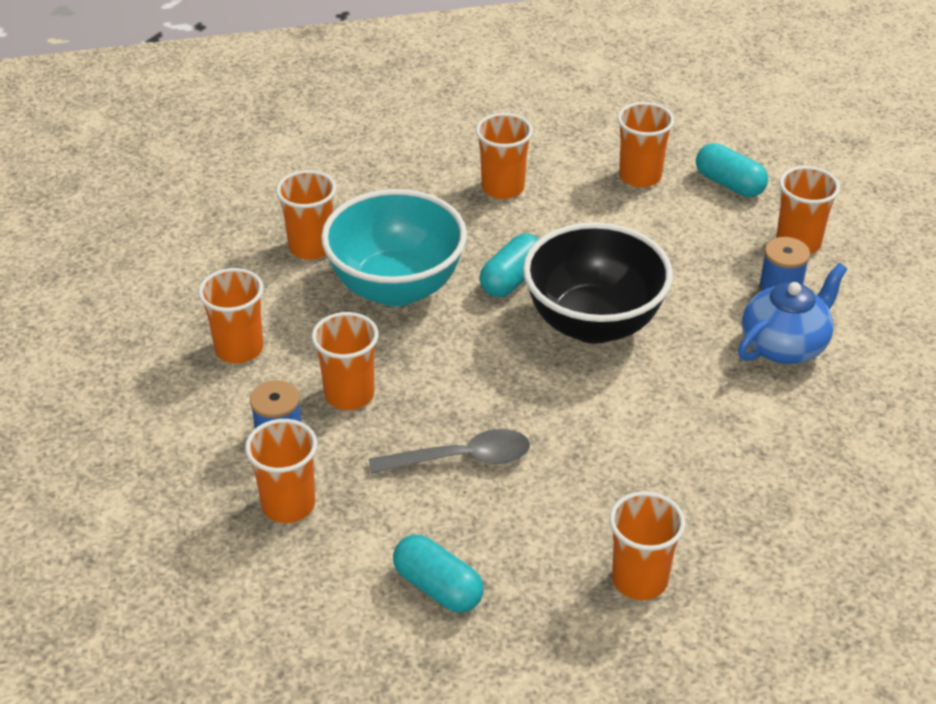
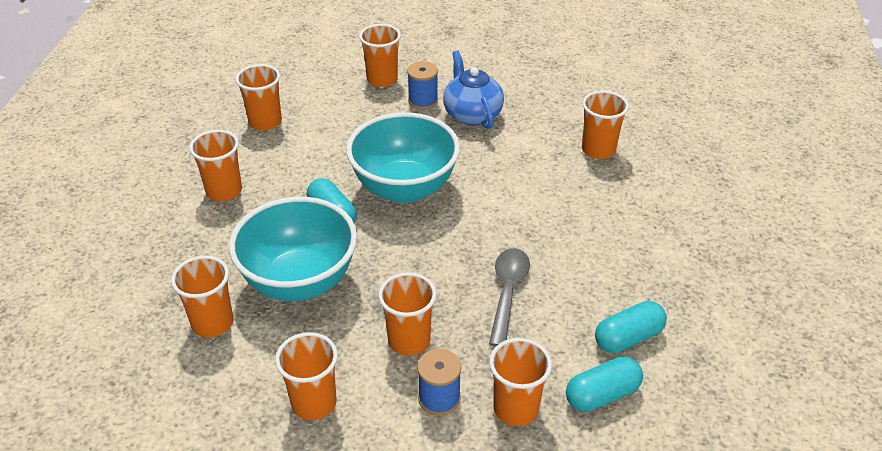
camera: 70 degrees left, 0 degrees up
(593, 323) = (404, 188): black bowl -> turquoise bowl
(639, 580) = (649, 236): orange cup -> orange cup (598, 150)
(729, 184) = (304, 87): turquoise capsule -> turquoise capsule (602, 395)

